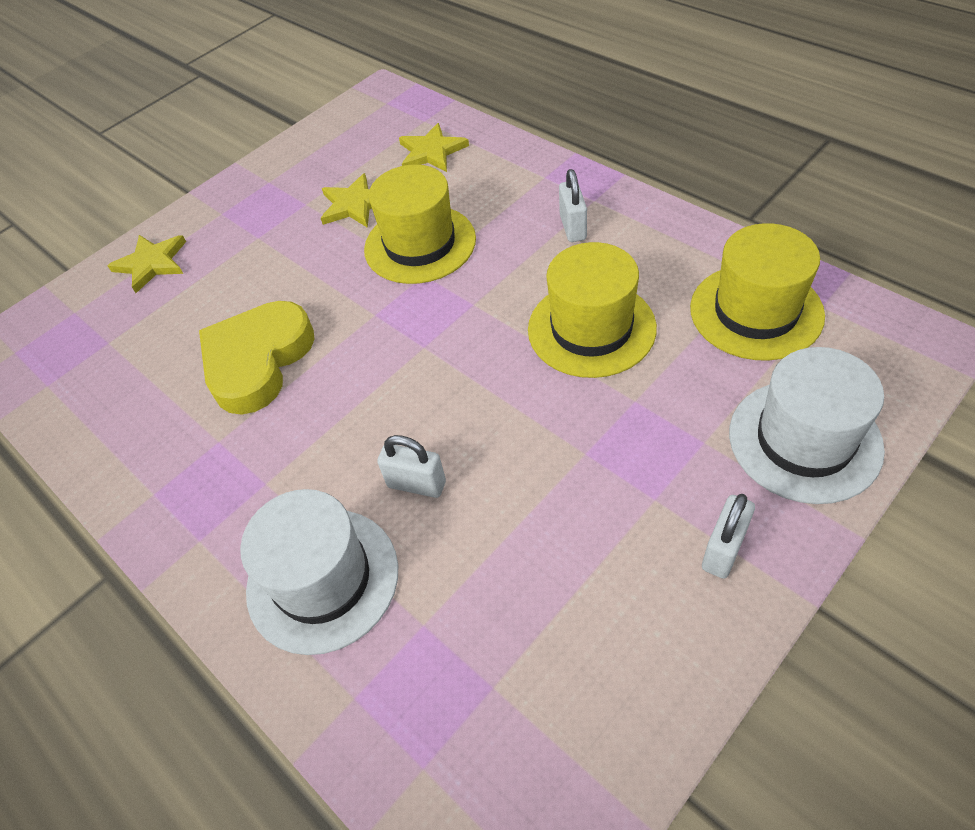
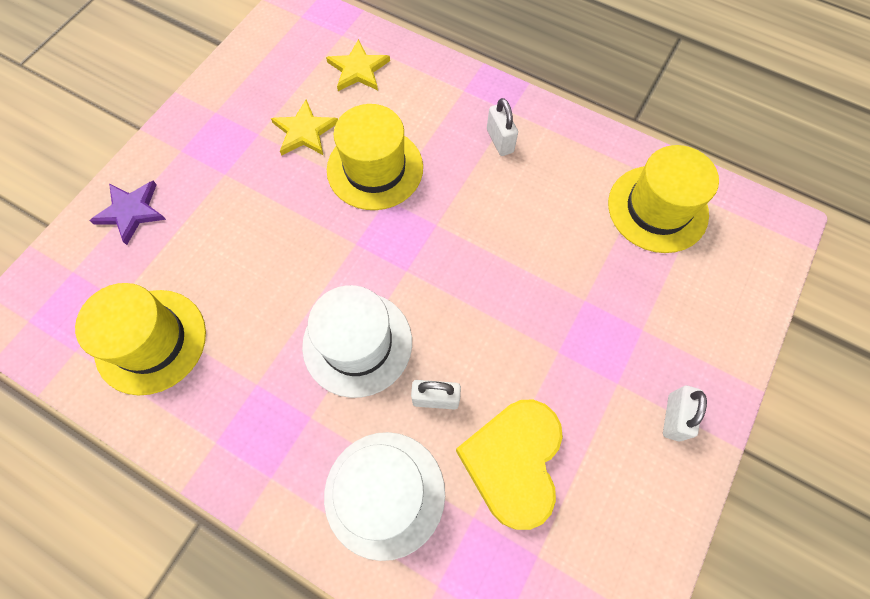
camera: 20 degrees left, 15 degrees up
(151, 263) = (131, 211): yellow star -> purple star
(258, 361) = (266, 302): yellow heart -> yellow heart (513, 462)
(591, 328) = (537, 238): yellow hat -> yellow hat (151, 341)
(804, 440) = (712, 318): white hat -> white hat (357, 343)

